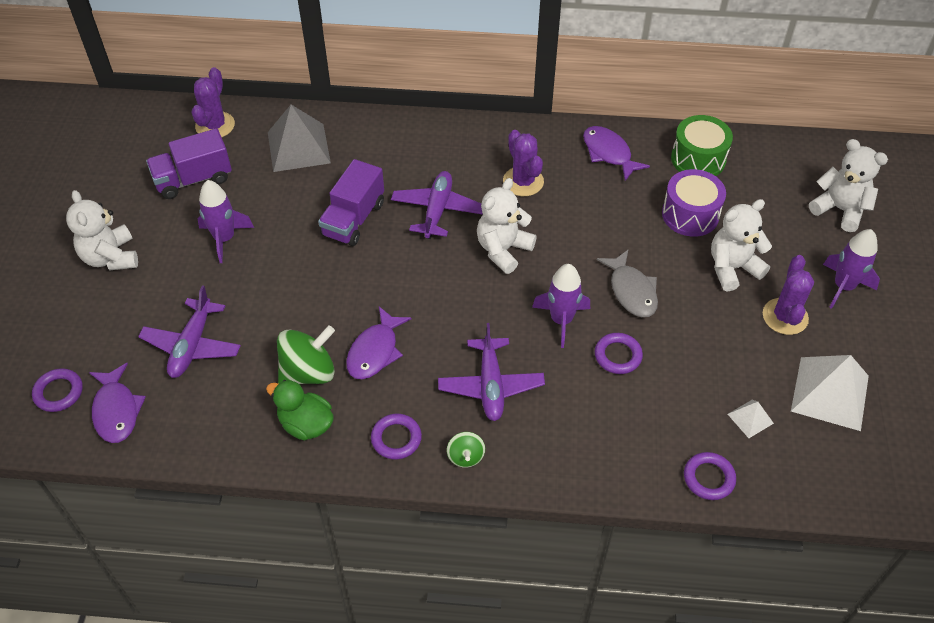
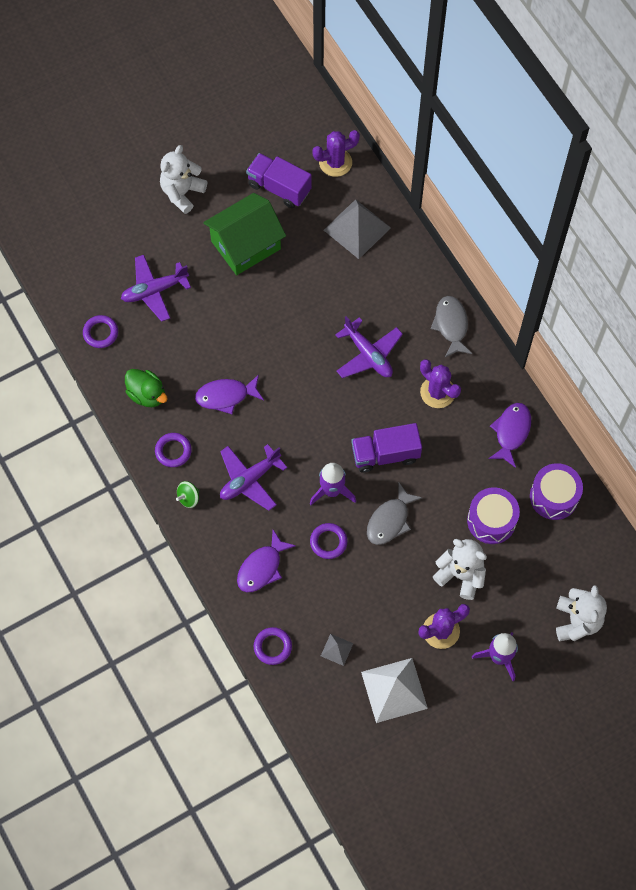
camera: 55 degrees right, 15 degrees up
(59, 392) = (72, 246): purple ring -> purple ring (100, 333)
(116, 410) = (83, 286): purple fish -> purple fish (262, 567)
(224, 239) = (246, 245): purple rocket -> green house
(306, 424) = (147, 394): green duck -> green duck turned 135 degrees clockwise
(308, 372) = (183, 369): green spinning top -> none
(353, 219) = (320, 309): purple truck -> purple truck (385, 454)
(437, 210) = (368, 355): purple plane -> purple plane turned 75 degrees clockwise
(463, 136) = (451, 325): none -> grey fish
(503, 250) = (365, 418): white teddy bear -> none
(523, 181) = (437, 392): purple cactus -> purple cactus turned 75 degrees counterclockwise
(698, 159) = (554, 496): green drum -> purple drum
(750, 418) = (337, 649): white pyramid -> grey pyramid

